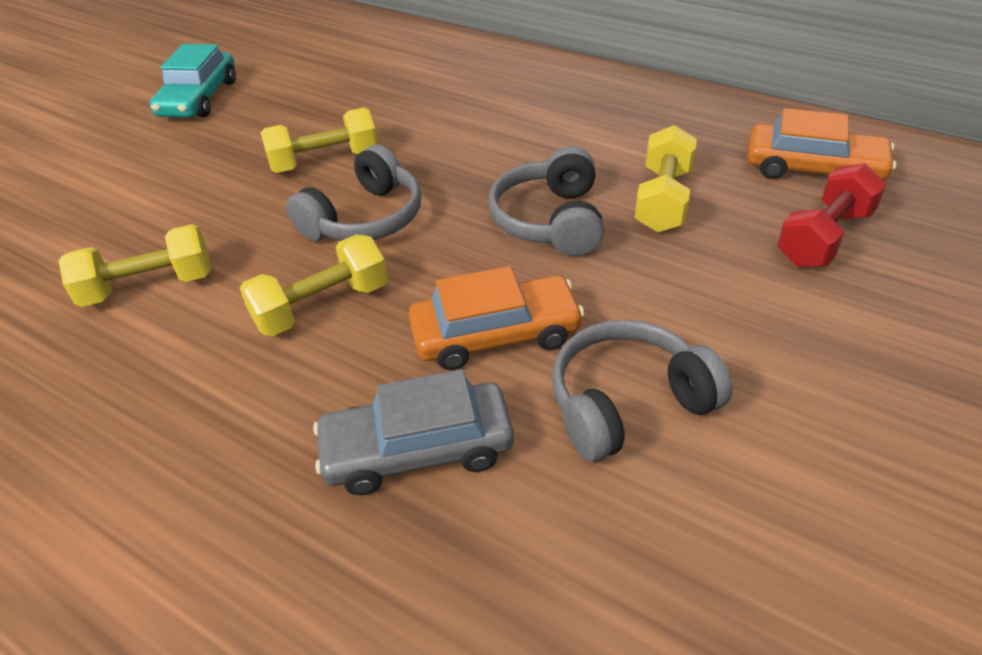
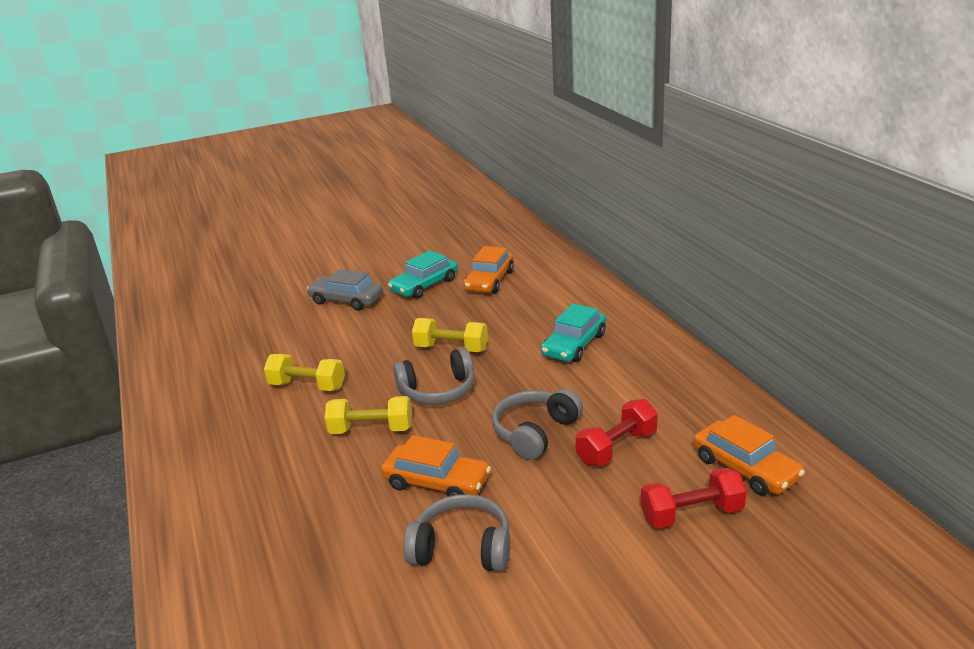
camera: 35 degrees right, 15 degrees down
(288, 68) = (489, 281): none -> orange car
(417, 449) = (344, 519): grey car -> grey car (346, 300)
(481, 107) = (574, 345): none -> turquoise car
(663, 200) = (617, 448): yellow dumbbell -> red dumbbell

